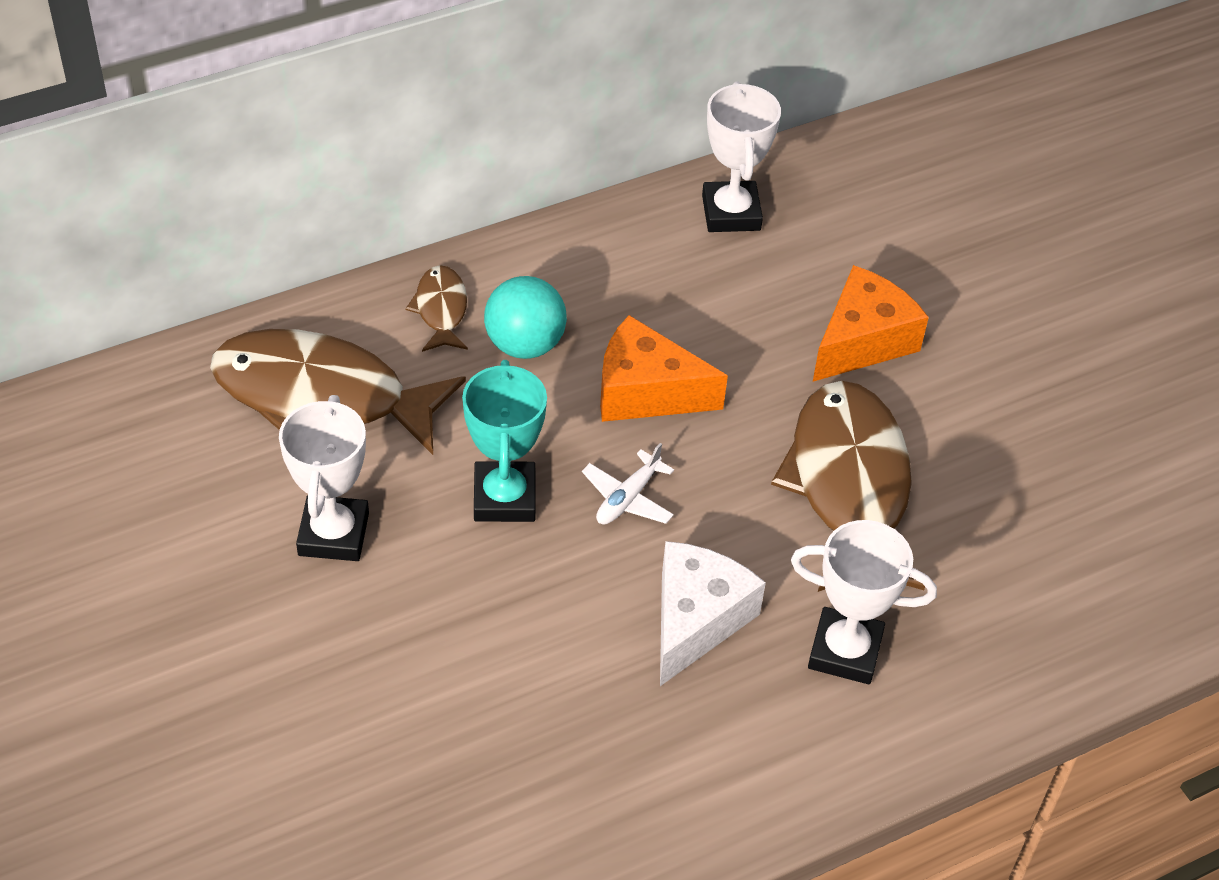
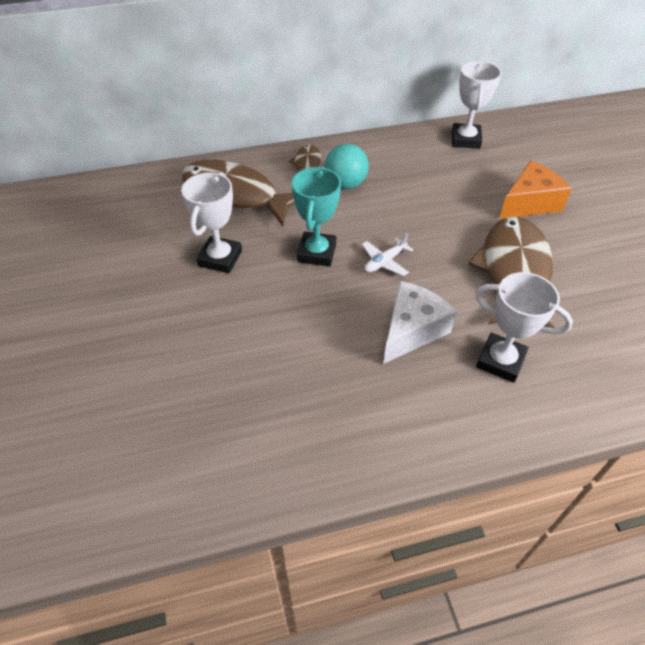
camera: 15 degrees right, 0 degrees up
(646, 392) = (405, 212): orange cheese -> none

